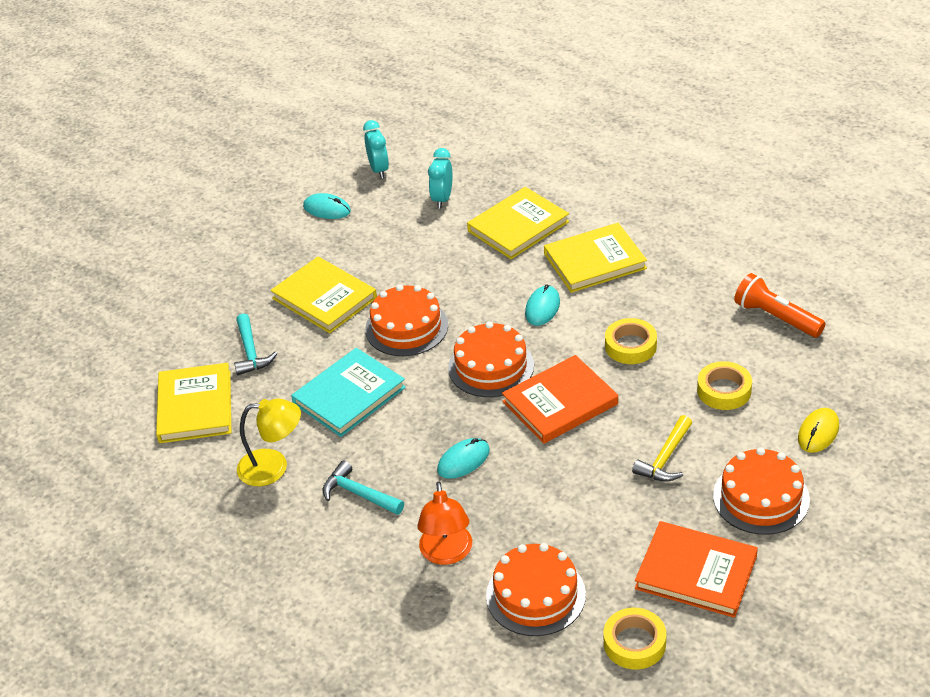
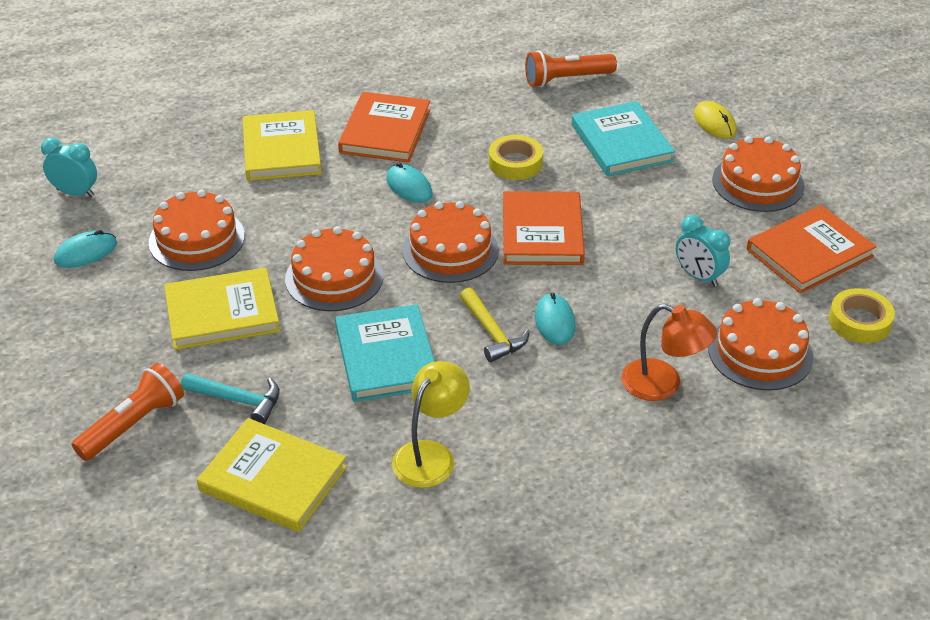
camera: 60 degrees left, 0 degrees up
(194, 321) = (133, 424): none -> orange flashlight
(358, 494) = (530, 409): turquoise hammer -> none
(385, 245) = (196, 239): none -> orange cake
(442, 199) = (179, 174): turquoise clock -> turquoise clock (698, 276)
(594, 261) = (385, 131): yellow book -> orange book
(665, 458) = (668, 208): yellow hammer -> yellow hammer (492, 333)
(724, 390) = (621, 143): yellow tape -> turquoise book

